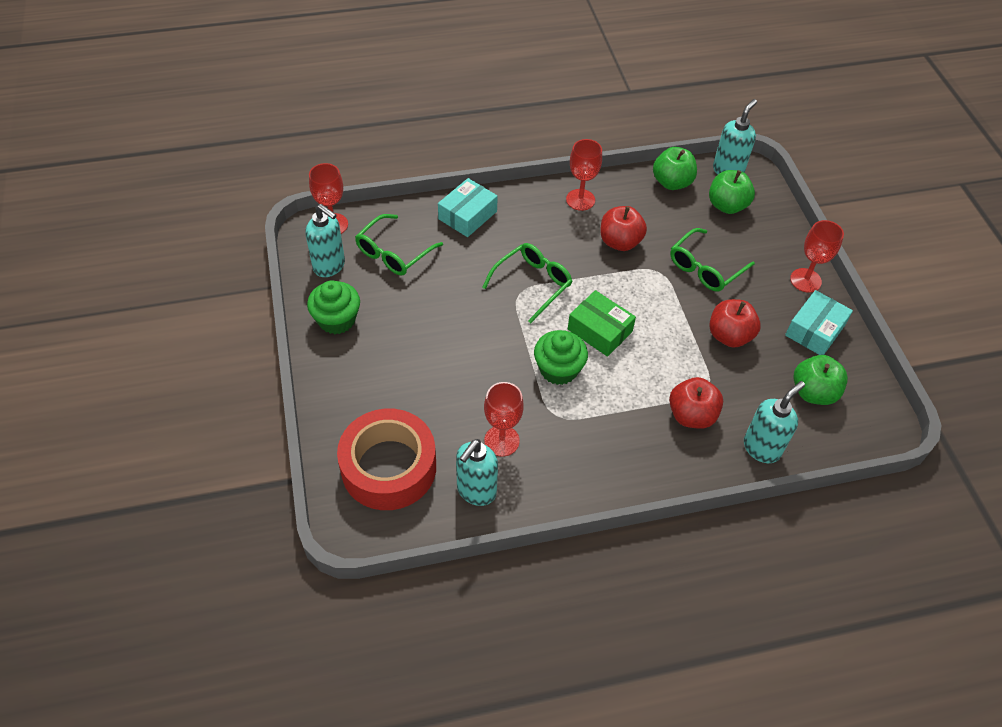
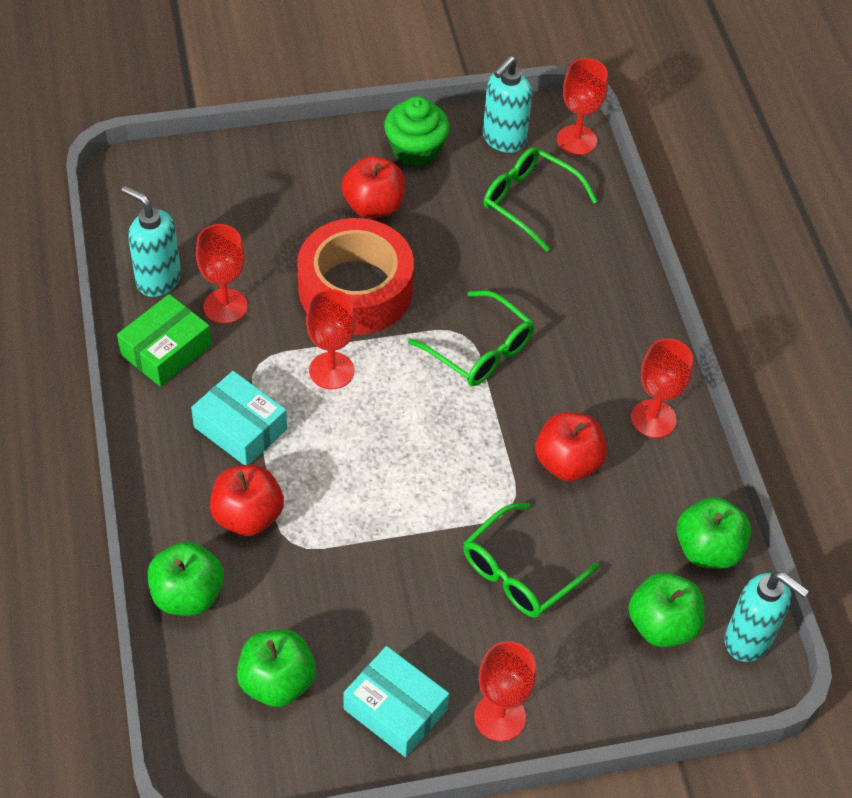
camera: 90 degrees right, 0 degrees up
(389, 467) = (199, 202): red tape -> red tape (355, 289)
(467, 215) = (607, 281): turquoise box -> turquoise box (240, 428)
(558, 369) = (331, 371): green cupcake -> red goblet
(600, 330) = (397, 422): green box -> green box (166, 350)
(705, 268) = (520, 572): green glasses -> green glasses turned 90 degrees counterclockwise
(729, 336) = (385, 585): red apple -> red apple (373, 206)
(762, 448) = (188, 595): turquoise soap dispenser -> green apple

